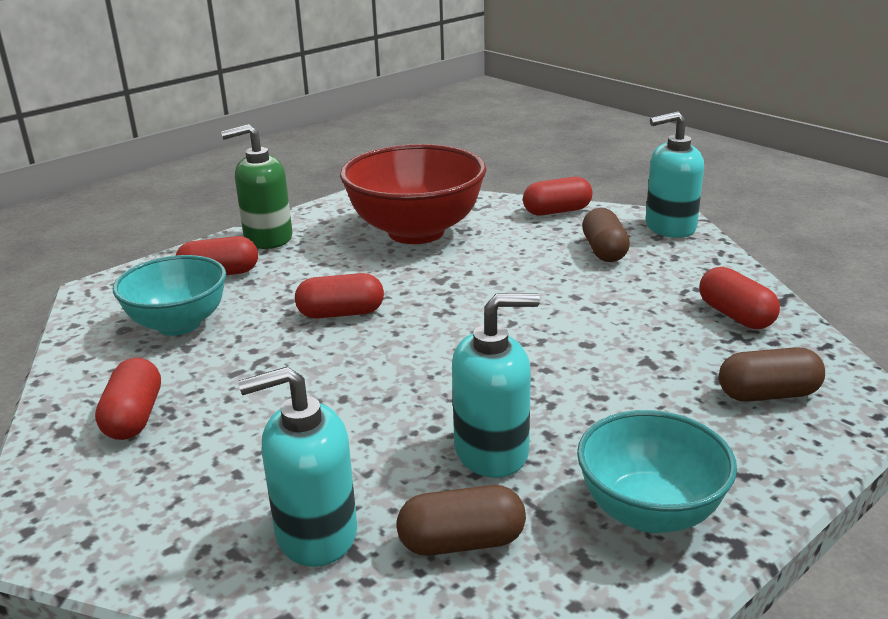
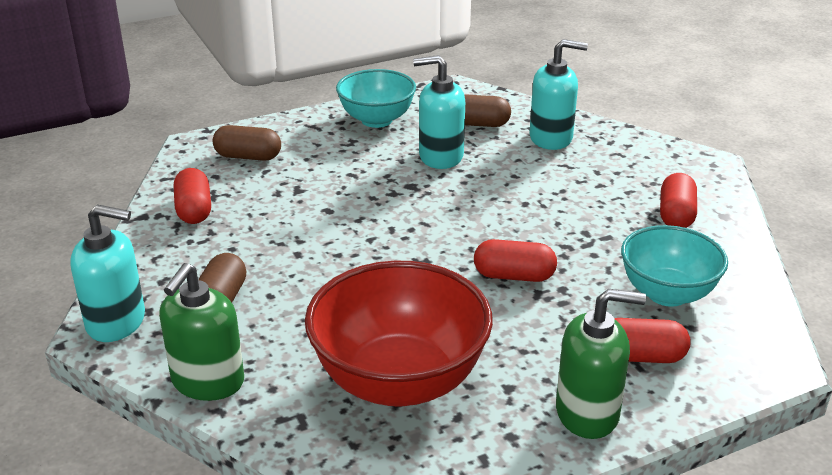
camera: 165 degrees left, 5 degrees up
(557, 211) = (207, 381): red capsule -> green soap dispenser

